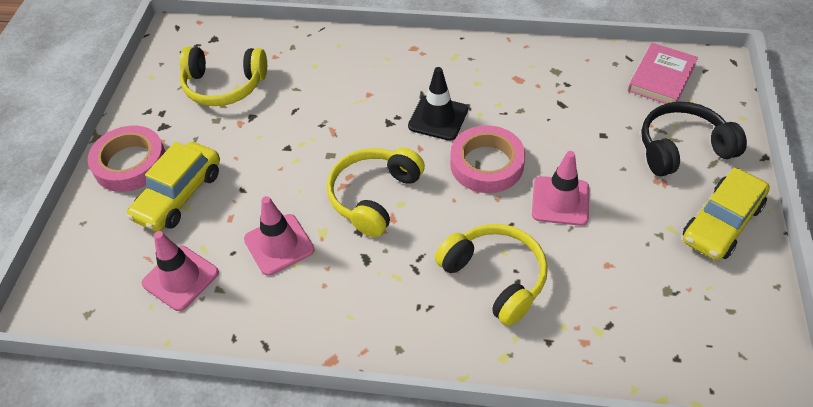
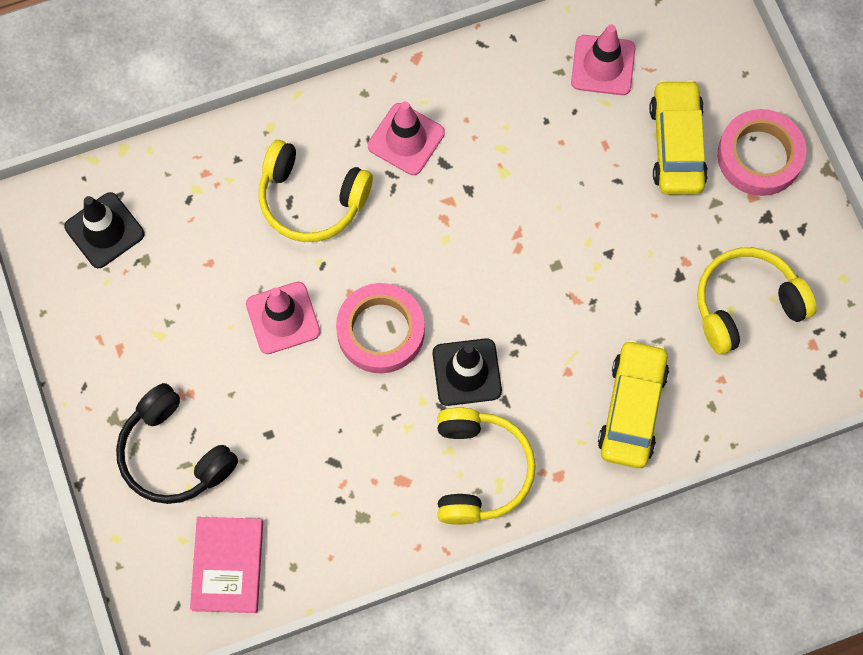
camera: 150 degrees right, 20 degrees up
(279, 244) = (536, 139): pink traffic cone -> pink traffic cone (406, 139)
(374, 196) = (477, 235): yellow headphones -> yellow headphones (479, 470)
(682, 148) = (174, 454): black headphones -> black headphones turned 90 degrees clockwise
(701, 331) = (104, 230): none -> black traffic cone
(721, 223) = (110, 365): yellow car -> yellow car (632, 409)

